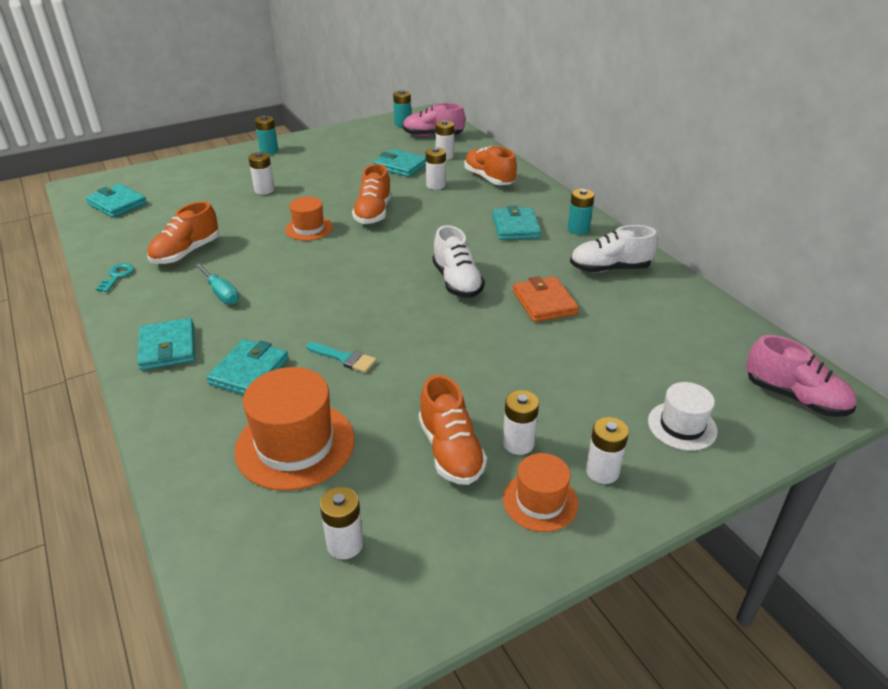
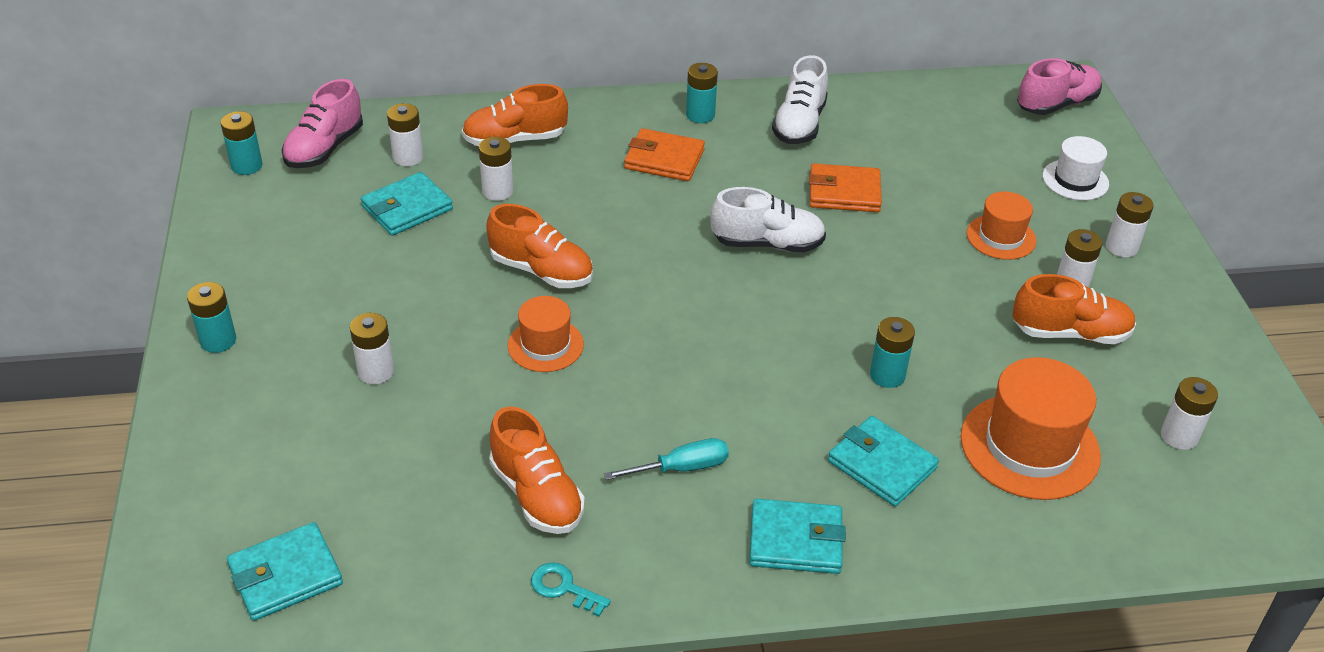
camera: 70 degrees left, 5 degrees up
(345, 358) = (887, 375): turquoise brush -> turquoise battery
(516, 227) = (664, 159): turquoise wallet -> orange wallet
(540, 501) = (1150, 296): orange hat -> orange hat (1001, 237)

